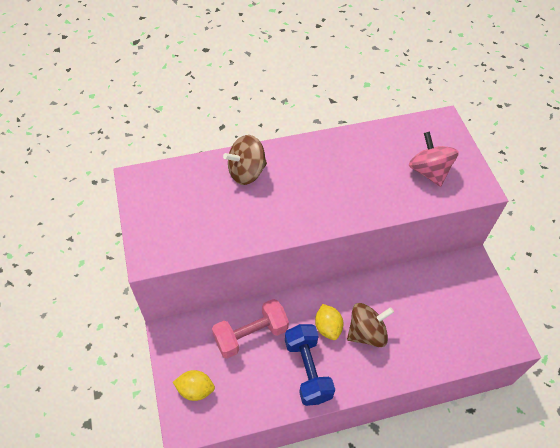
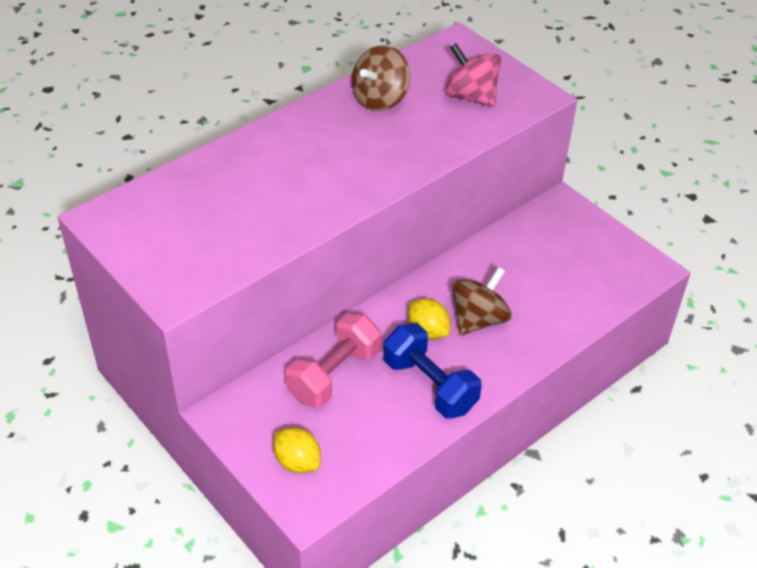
camera: 25 degrees left, 10 degrees down
(195, 389) = (297, 462): yellow lemon -> yellow lemon turned 60 degrees clockwise
(246, 172) = (246, 164): brown spinning top -> brown spinning top (380, 99)

